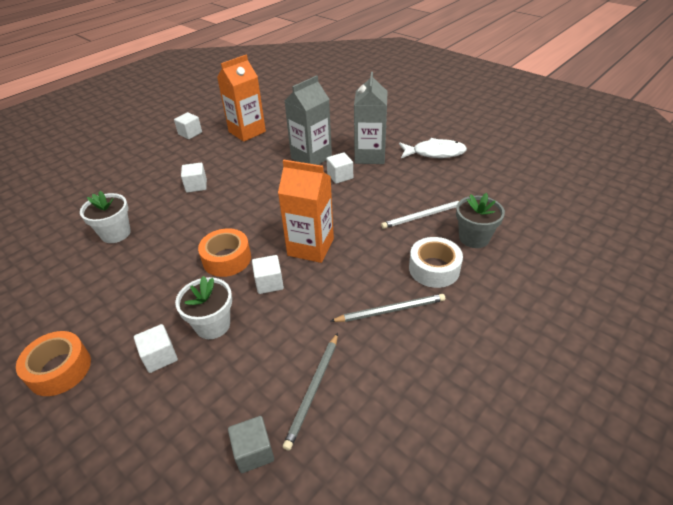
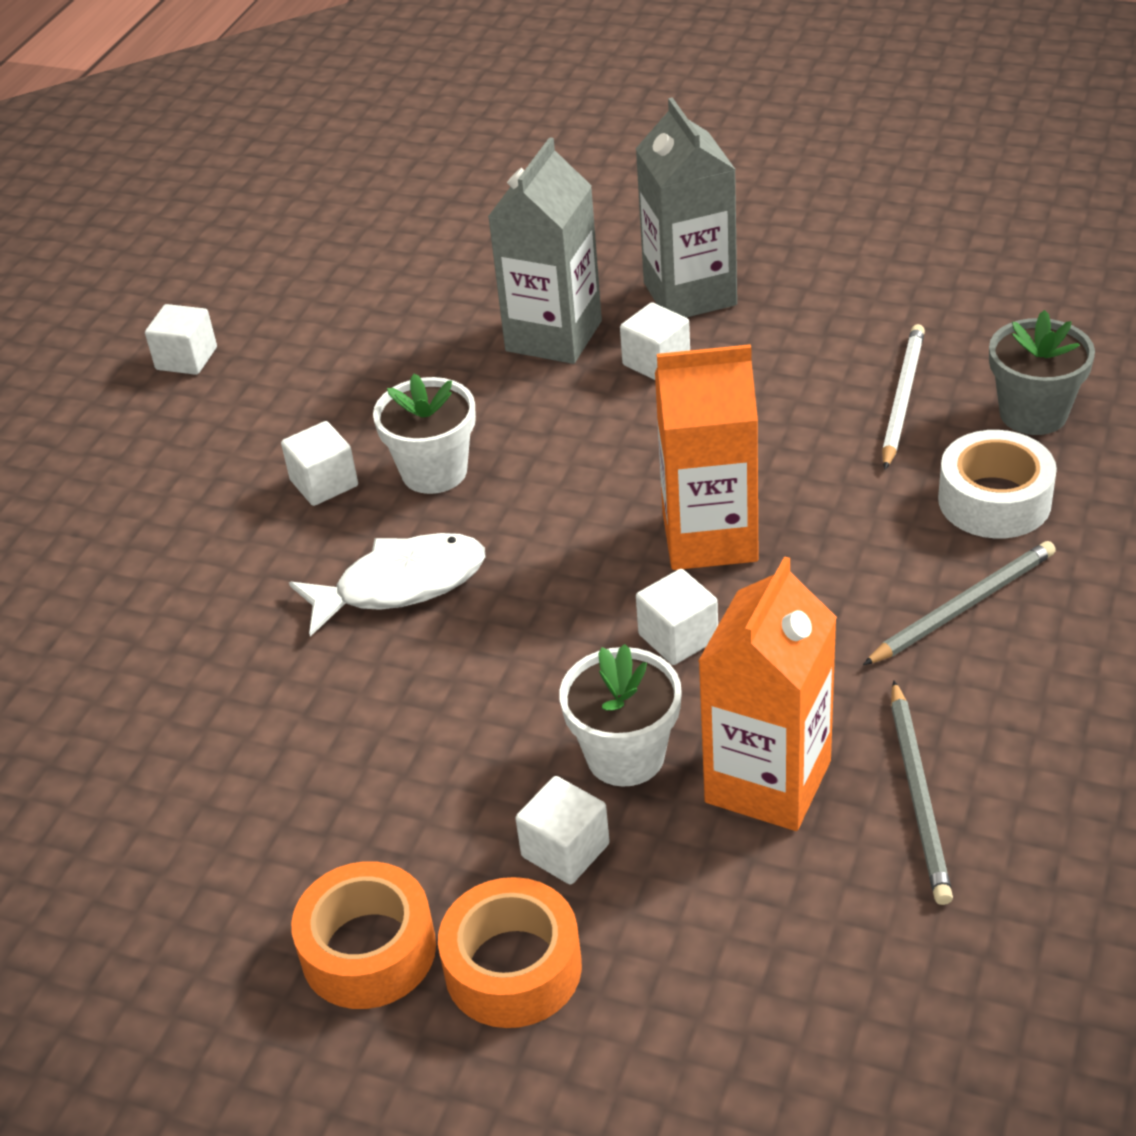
camera: 20 degrees left, 0 degrees up
(116, 233) = (223, 651): white flower pot -> white flower pot (434, 471)
(227, 259) = (543, 620): orange tape -> orange tape (513, 967)
(247, 132) = (337, 314): orange carton -> orange carton (768, 781)
(254, 452) = (886, 930): grey cube -> none
(423, 216) = (902, 398): white pencil -> white pencil turned 150 degrees clockwise
(435, 153) = (833, 247): white fish -> white fish (400, 585)

